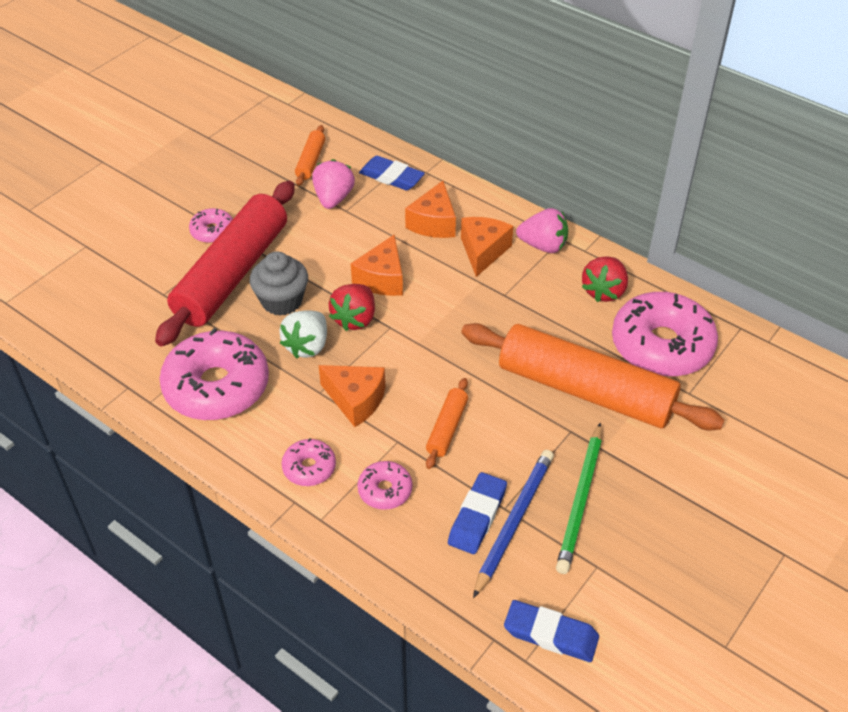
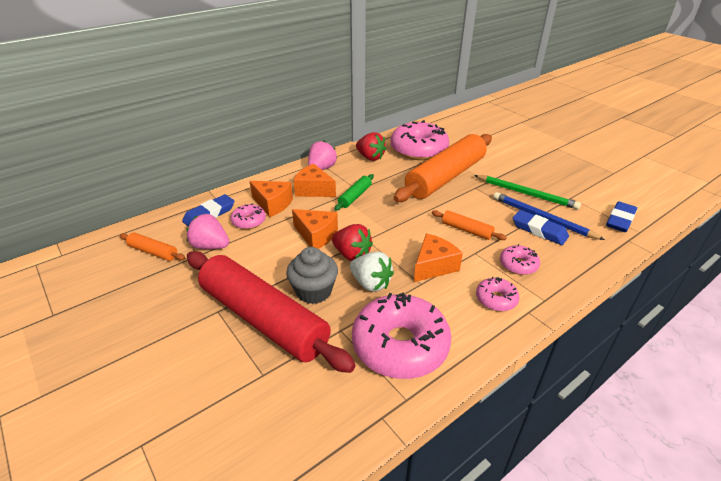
camera: 75 degrees left, 10 degrees down
(212, 231) = (197, 326): pink donut -> pink donut (249, 221)
(484, 296) = (355, 196): none -> green rolling pin

